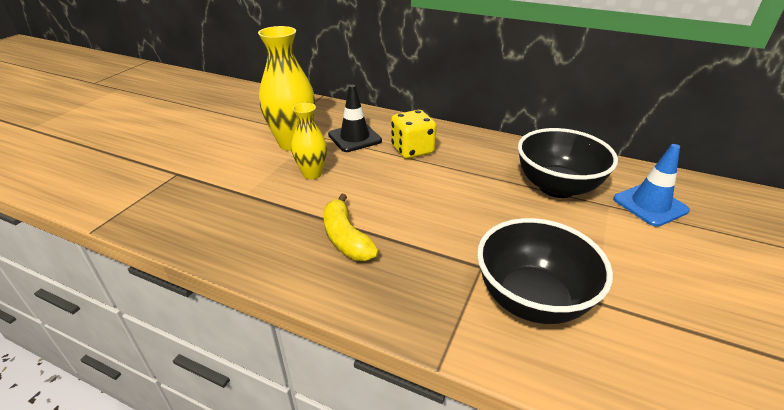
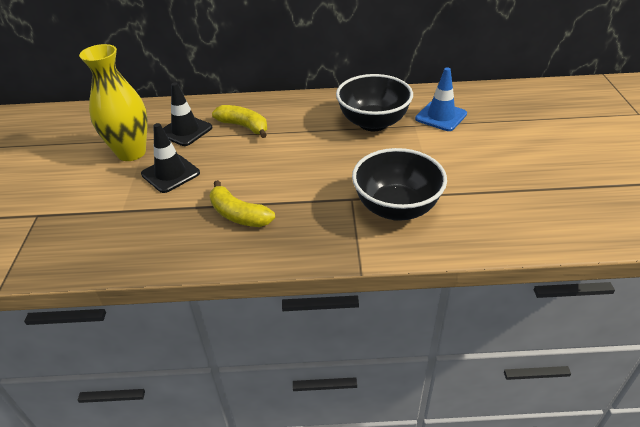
camera: 25 degrees left, 5 degrees up
(312, 174) = (170, 174): yellow vase -> black traffic cone
(412, 150) = (244, 126): yellow dice -> yellow banana

